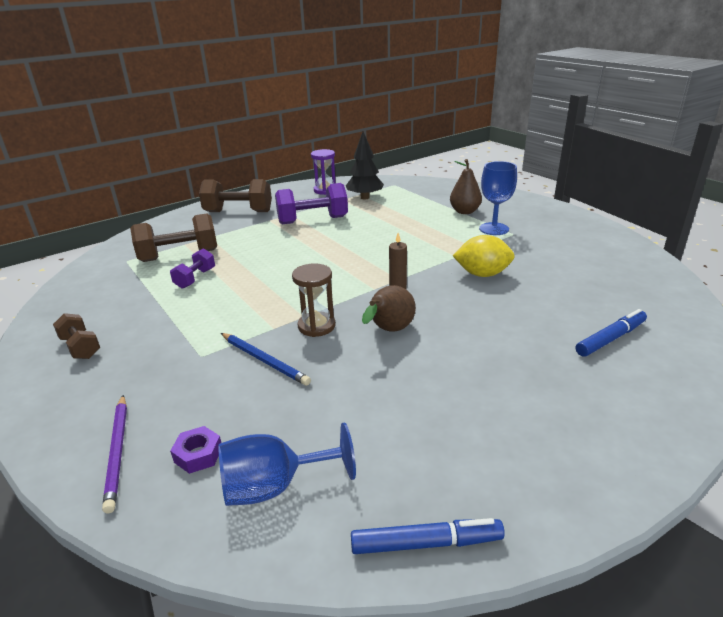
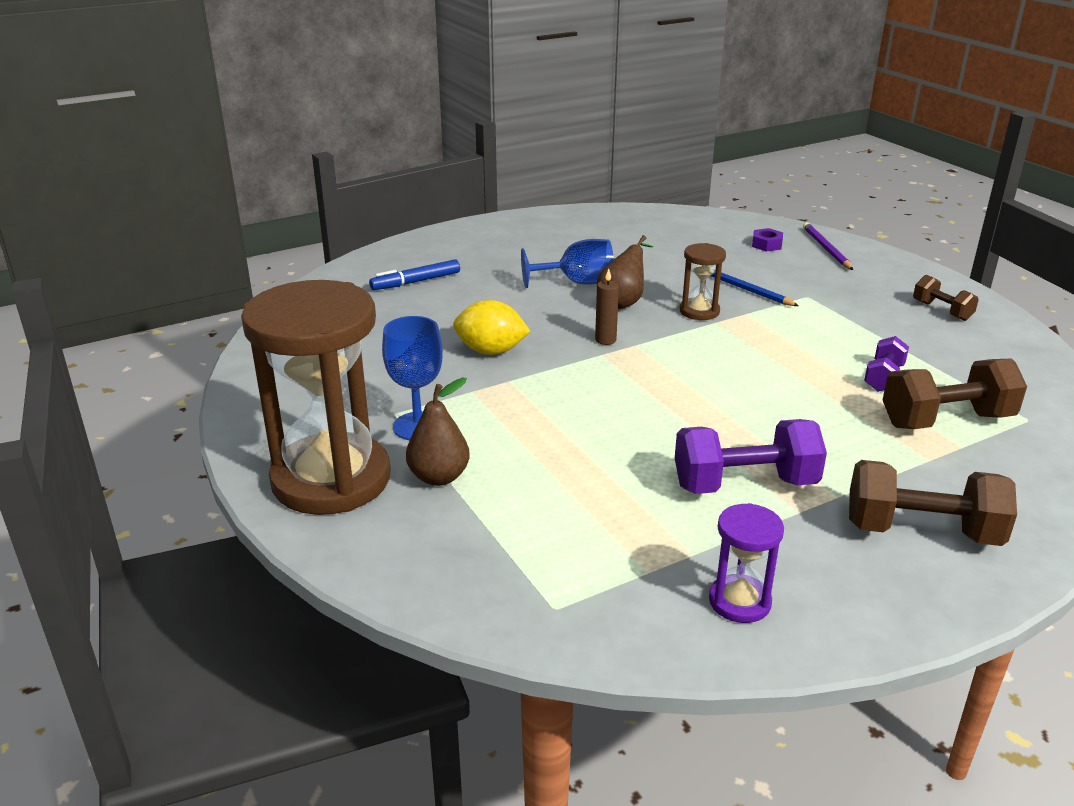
camera: 175 degrees left, 0 degrees up
(274, 487) = (708, 231): blue goblet -> blue goblet (578, 282)
(365, 197) = (636, 553): black tree -> none
(426, 543) = (619, 212): blue marker -> none
(516, 207) = (331, 479): none -> brown hourglass

